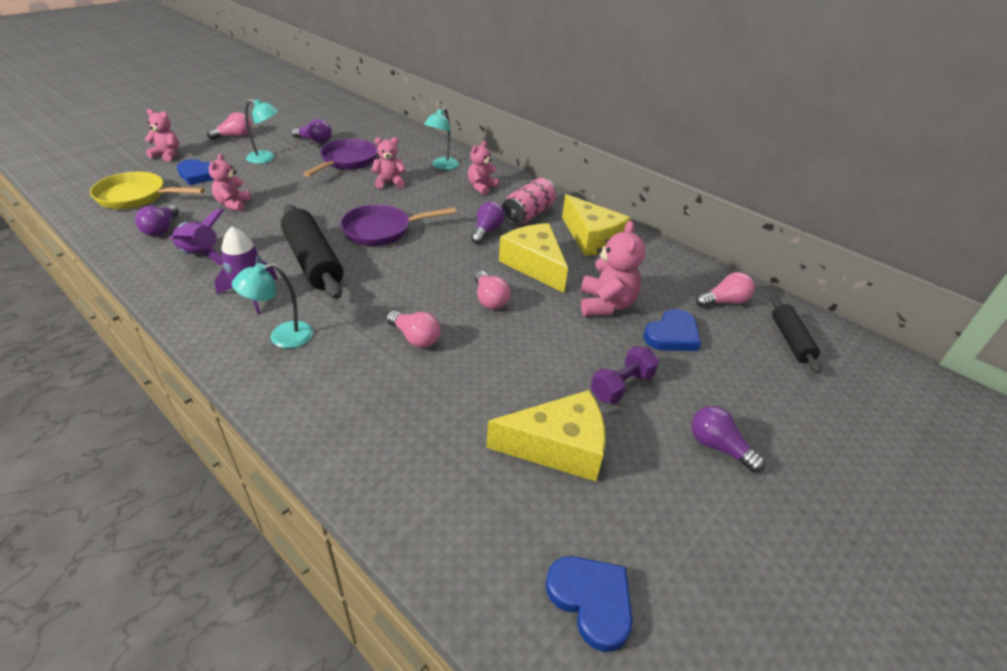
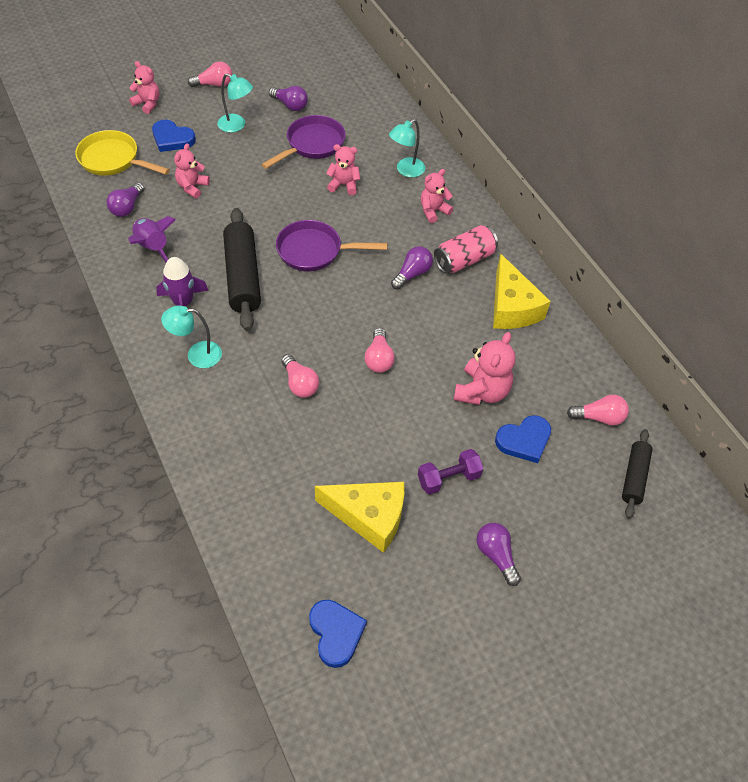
camera: 20 degrees right, 15 degrees up
(534, 265) = (438, 328): yellow cheese -> none

